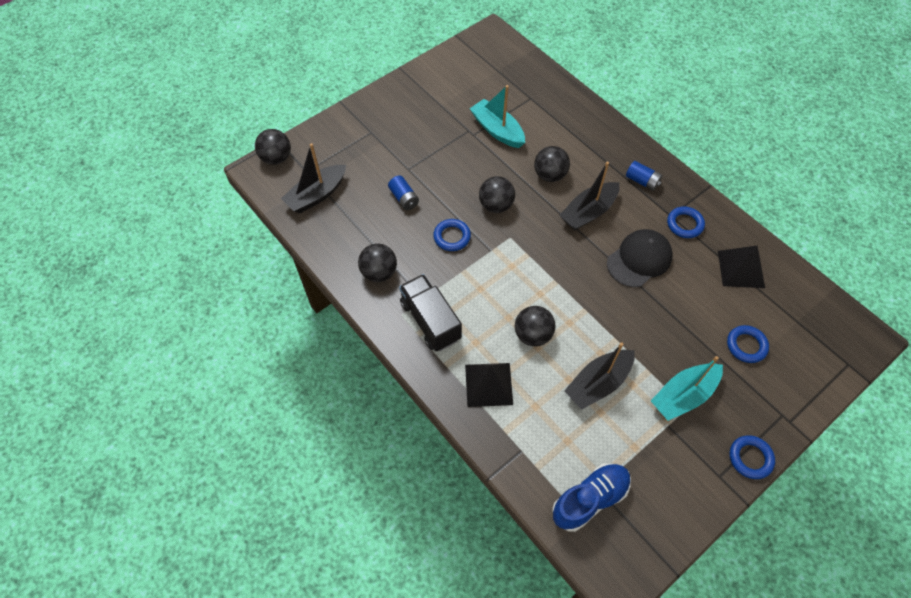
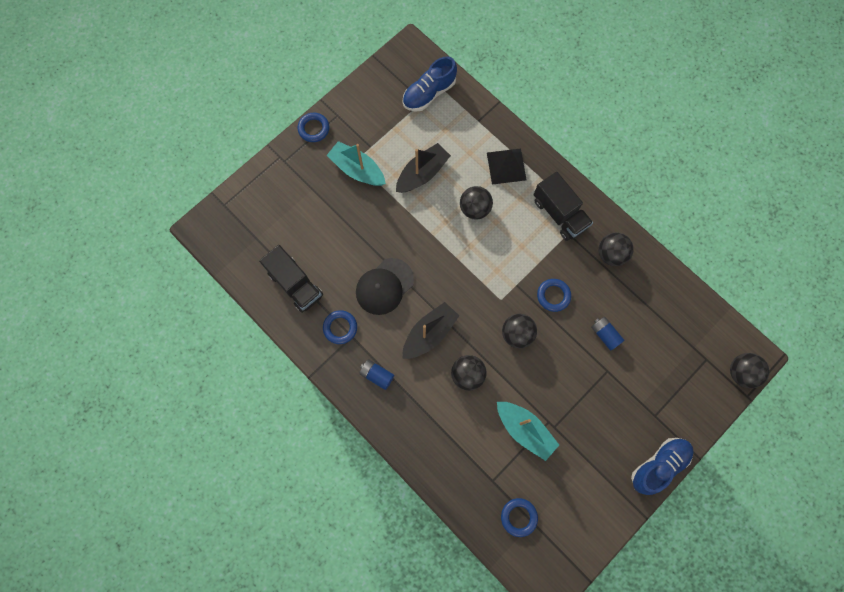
camera: 175 degrees right, 15 degrees up
(317, 195) = (688, 331): black boat -> none
(378, 98) = (658, 465): none -> blue shoe
(683, 395) = (357, 169): turquoise boat -> turquoise boat turned 105 degrees counterclockwise
(741, 269) = (295, 284): black pyramid -> black truck
(746, 345) = (302, 213): blue ring -> blue ring (518, 517)

